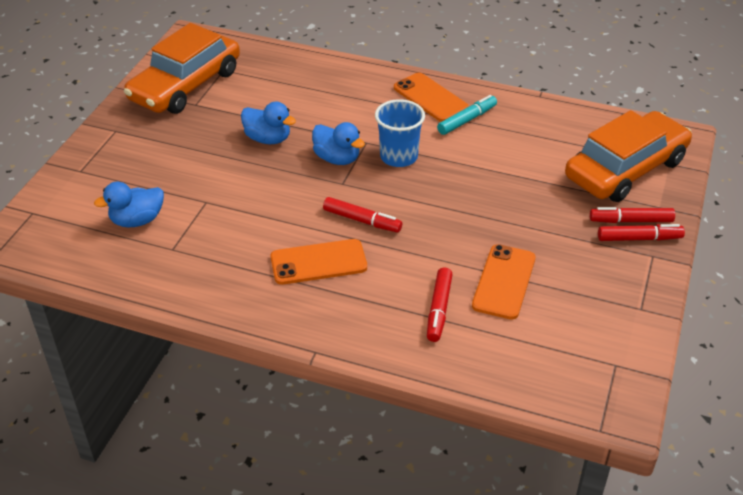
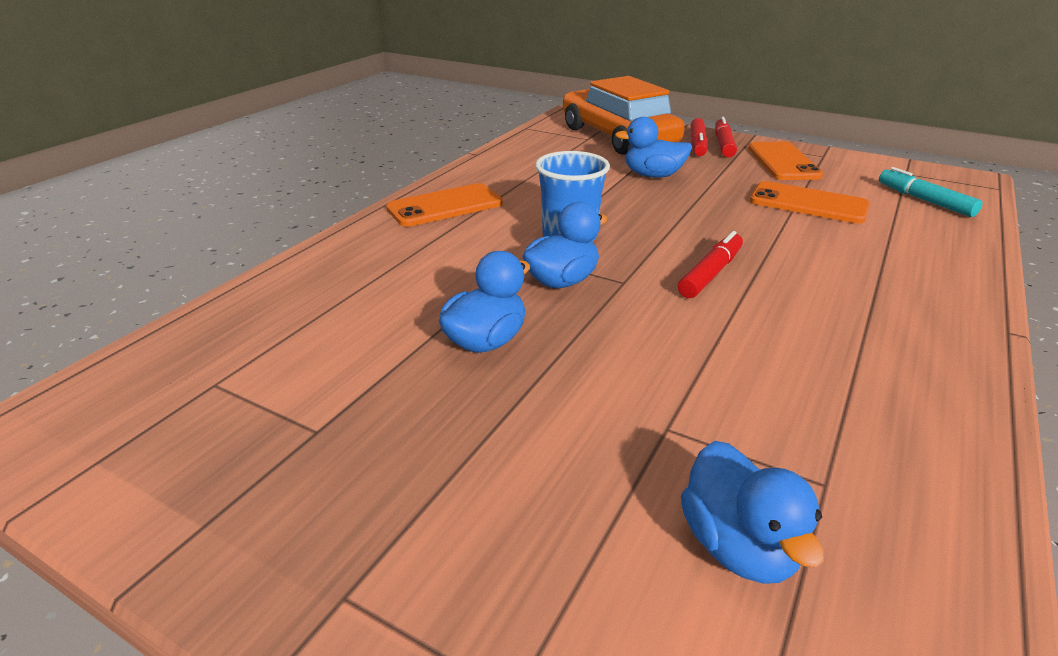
camera: 80 degrees left, 10 degrees down
(185, 85) = (229, 444): orange car -> none
(318, 262) = (812, 314): orange phone -> orange phone (783, 162)
(438, 309) = (872, 241): red marker -> none
(467, 120) = (505, 191): turquoise marker -> turquoise marker (924, 200)
(532, 193) = (653, 175): none -> blue duck

